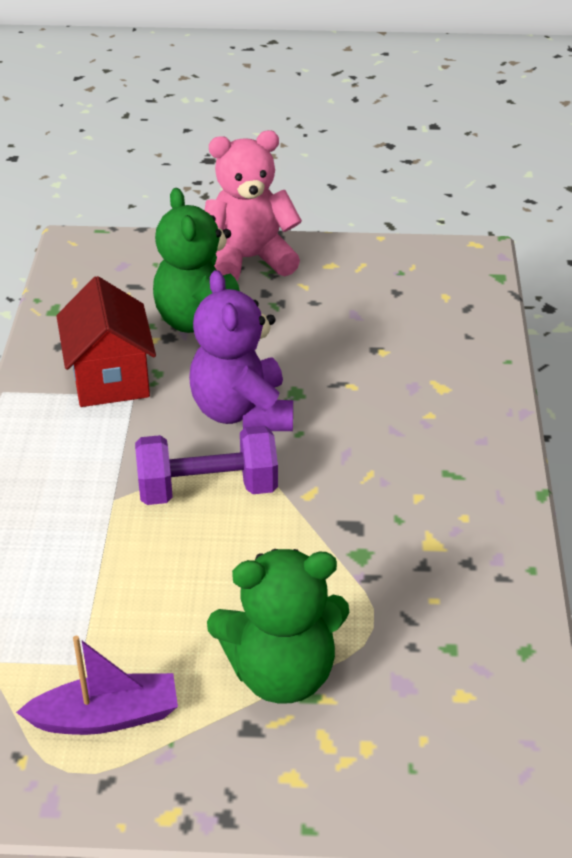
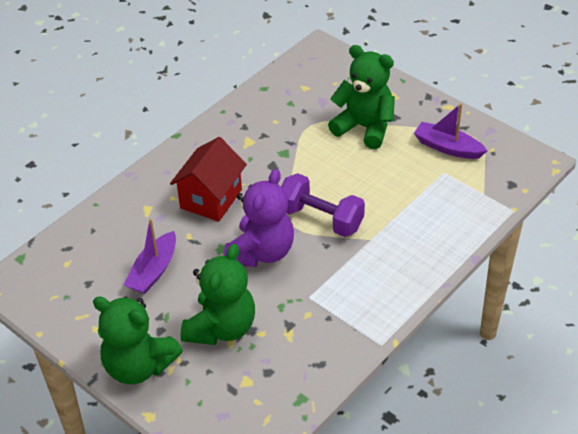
camera: 140 degrees left, 5 degrees up
(110, 378) = (311, 317): red house -> red house (211, 199)
(249, 260) = (139, 366): pink teddy bear -> green teddy bear
(343, 334) = (153, 271): none -> purple boat

